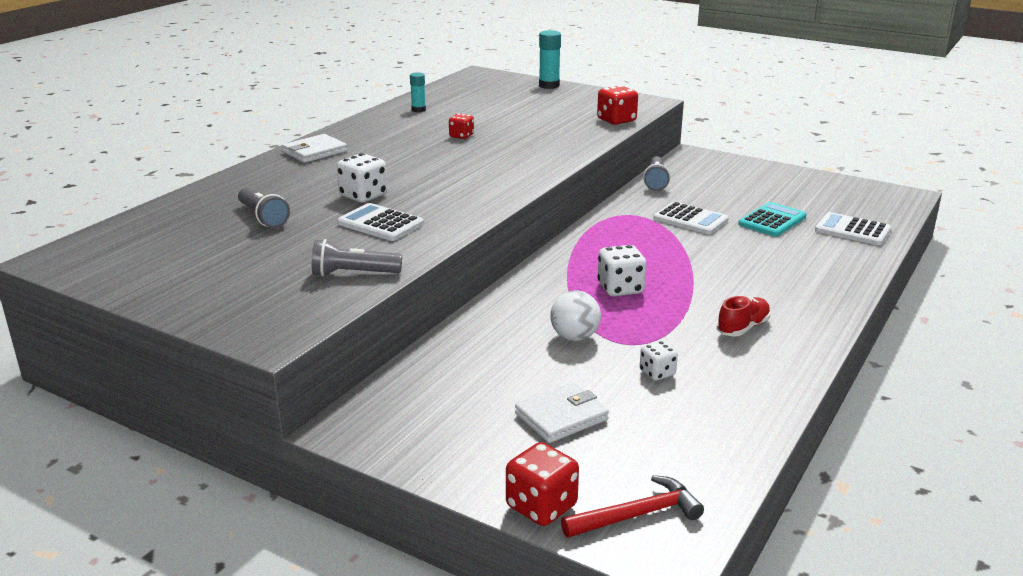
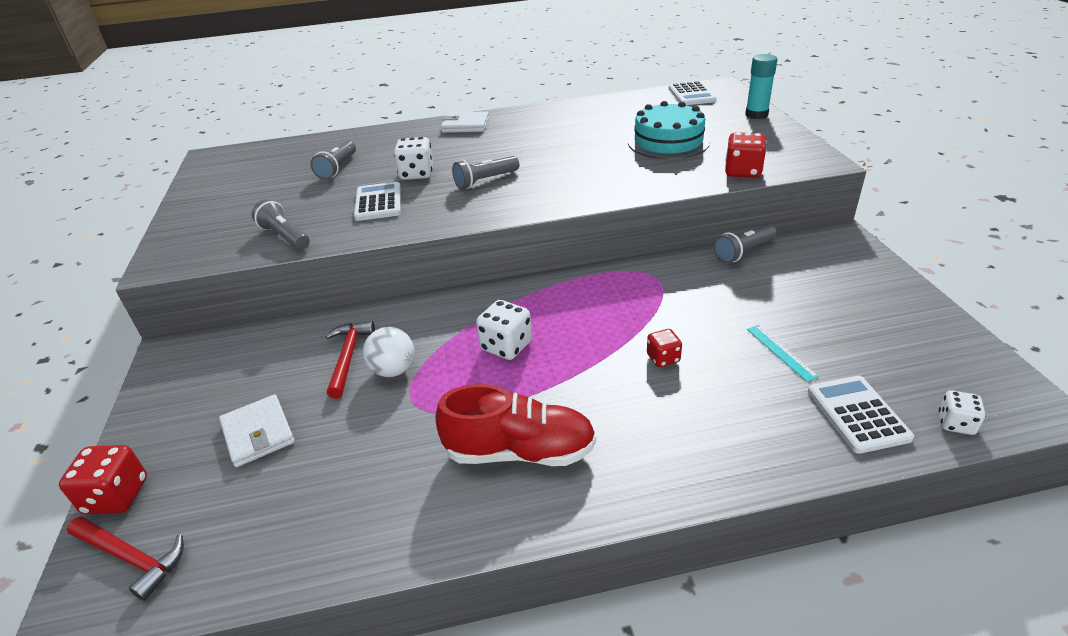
camera: 50 degrees right, 10 degrees up
(418, 110) = (602, 109): turquoise glue stick -> none
(441, 181) = (485, 181): none -> grey flashlight
(461, 136) = (582, 144): red dice -> red dice (663, 358)
(522, 348) = (348, 357): none -> red hammer
(525, 117) = (668, 141): none -> turquoise cake
(561, 417) = (258, 433): white wallet -> white wallet turned 45 degrees clockwise
(657, 373) = (377, 445): white dice -> white dice (955, 424)
(690, 219) = (698, 308): white calculator -> white calculator (691, 95)
(743, 328) = (519, 452): red shoe -> red shoe, size x1.75
(772, 221) = (781, 352): turquoise calculator -> turquoise ruler

